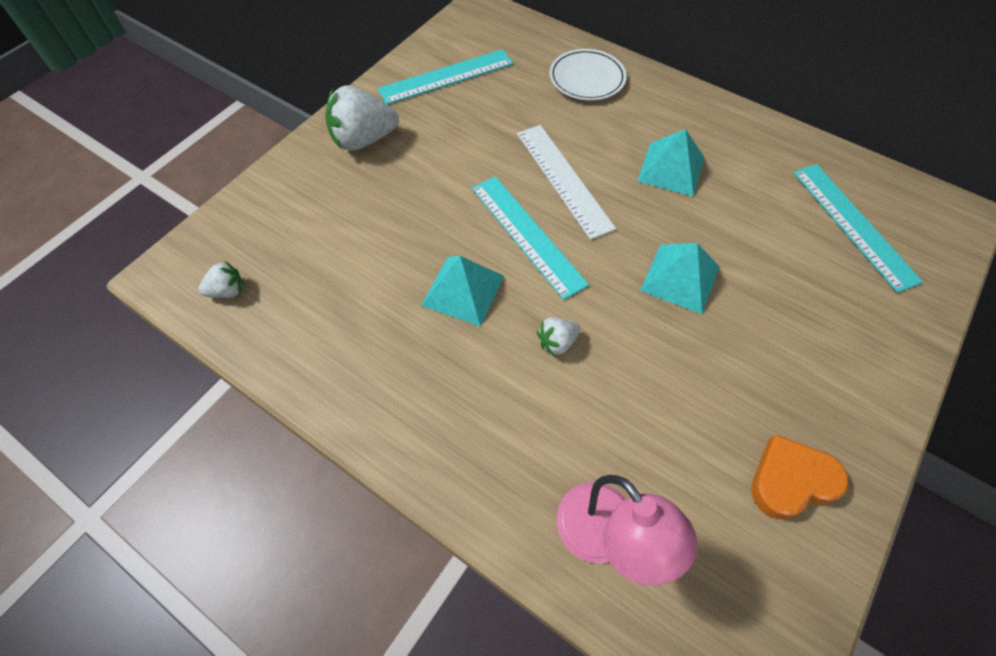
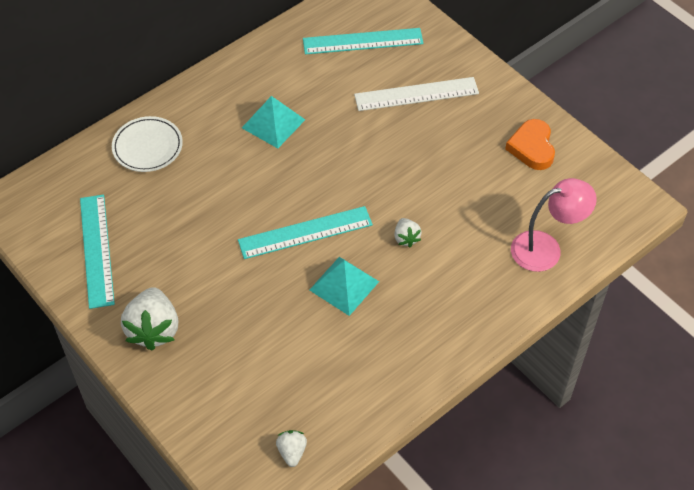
camera: 75 degrees left, 5 degrees down
(564, 179) = (257, 194): white ruler -> white ruler (416, 94)
(680, 278) = (375, 152): turquoise pyramid -> none

